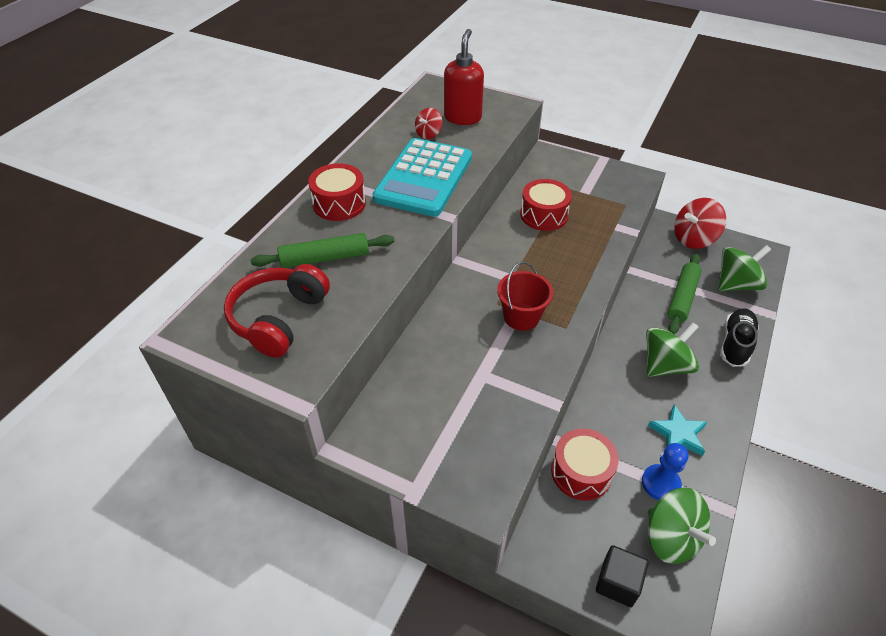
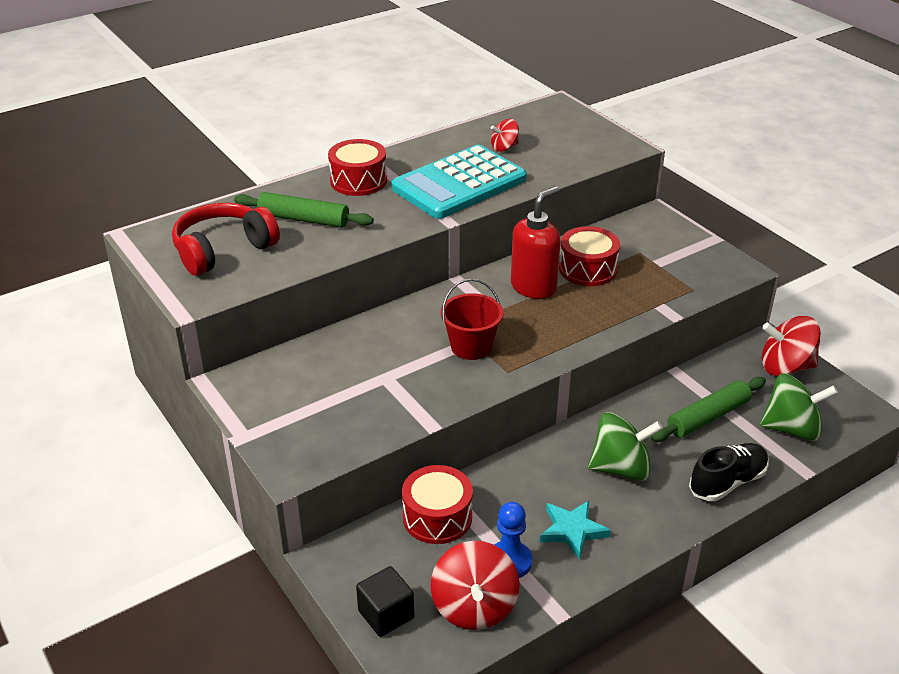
camera: 30 degrees right, 10 degrees down
(463, 117) = (555, 143): red soap dispenser -> red soap dispenser (534, 287)
(671, 538) = (474, 607): green spinning top -> red spinning top

